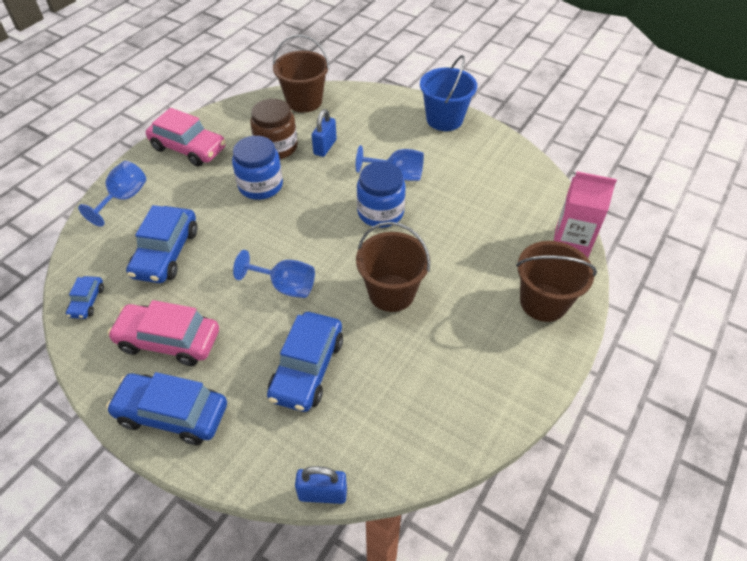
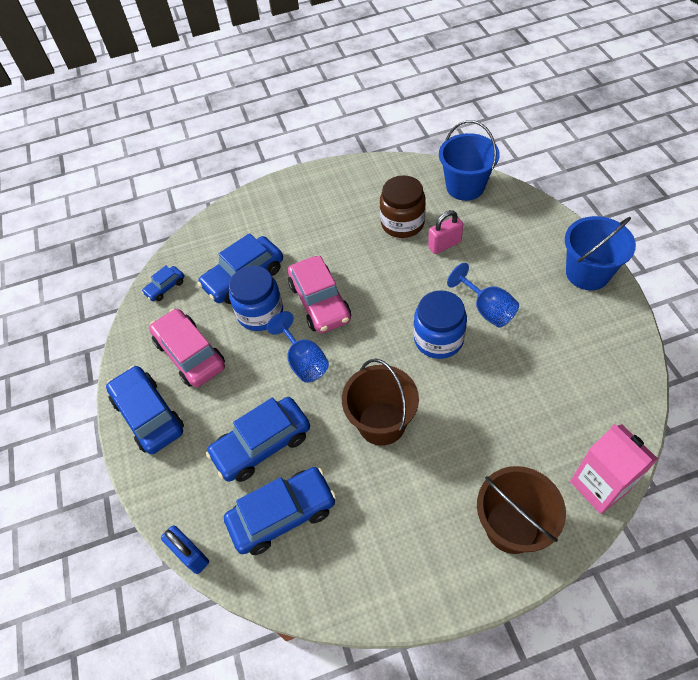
camera: 45 degrees right, 5 degrees up
(123, 198) = (251, 211): blue goblet -> none
(188, 148) = (332, 188): pink car -> pink car (320, 302)
(260, 185) = (359, 255): blue jar -> blue jar (260, 313)
(304, 101) = (465, 187): brown bucket -> blue bucket
(325, 147) = (444, 244): blue padlock -> pink padlock
(374, 407) = (282, 514): none -> blue car

